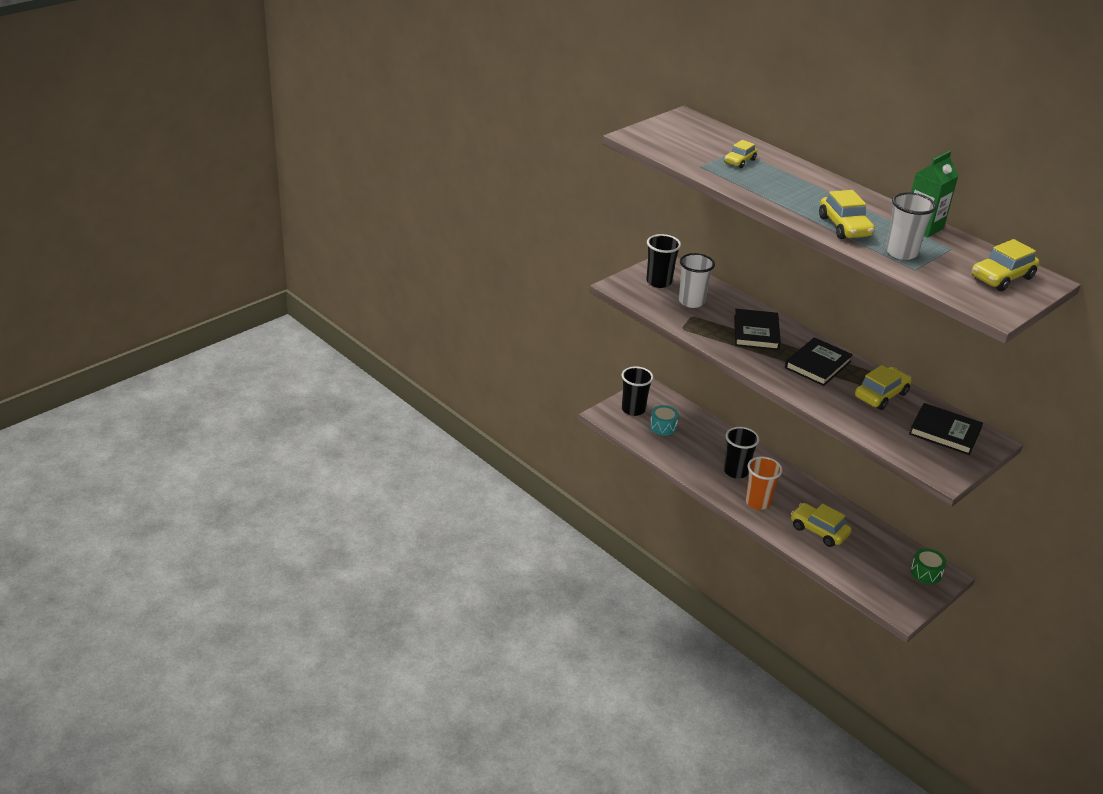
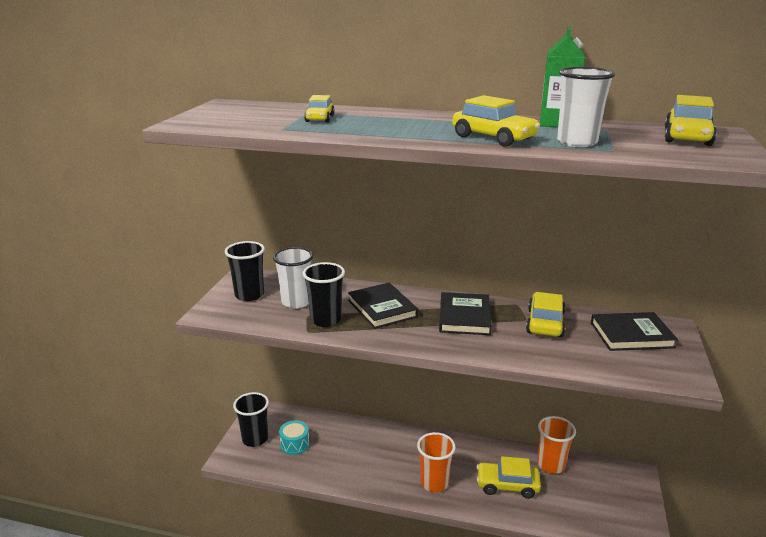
camera: 30 degrees left, 10 degrees down
(736, 471) = (391, 459): black cup -> black cup (326, 320)
(873, 535) = (551, 465): none -> orange cup
(926, 573) = (621, 481): green drum -> none

